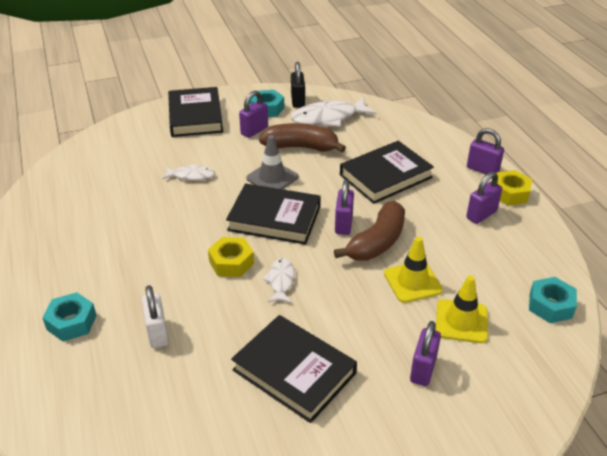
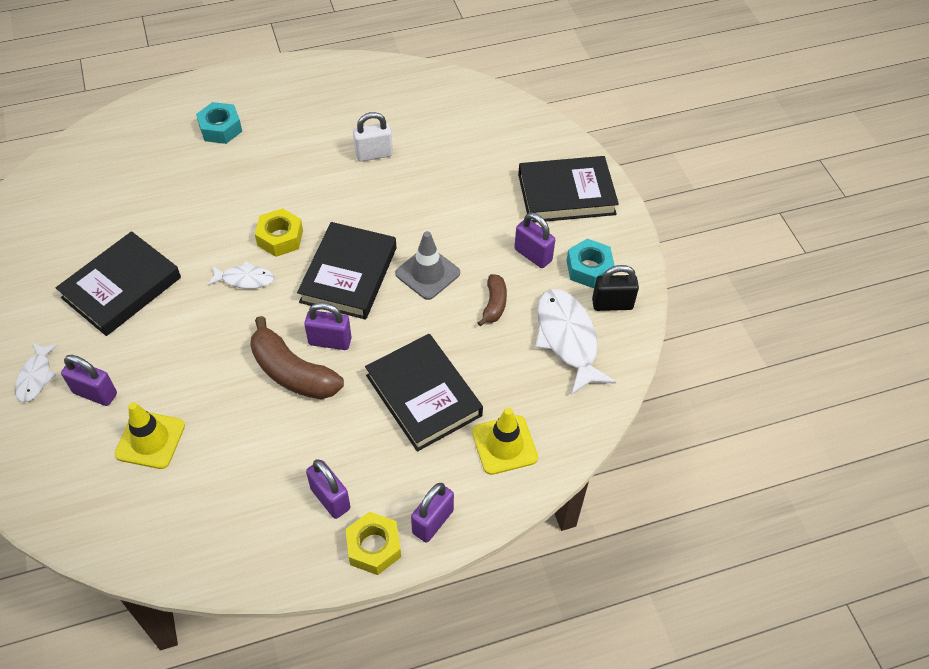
camera: 90 degrees right, 15 degrees up
(157, 333) = (193, 187): white padlock -> white padlock (374, 154)
(191, 176) = (436, 197): white fish -> white fish (36, 377)
(301, 147) = (494, 304): brown banana -> brown banana, size x0.55
(412, 282) = (220, 401): yellow traffic cone -> yellow traffic cone (504, 445)
(550, 305) = (153, 541): turquoise nut -> none

